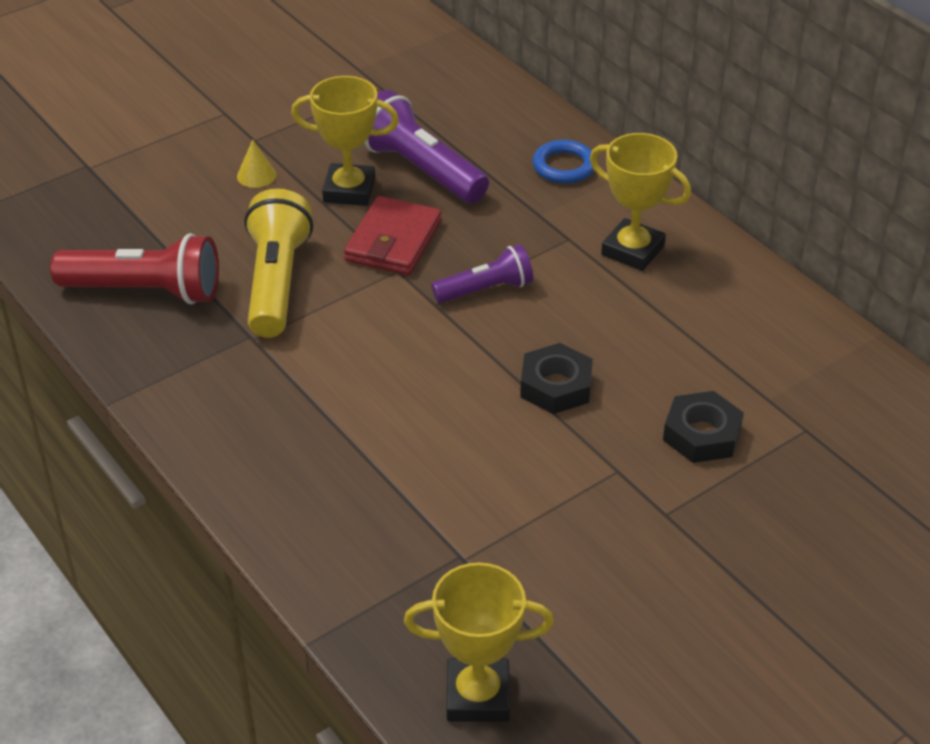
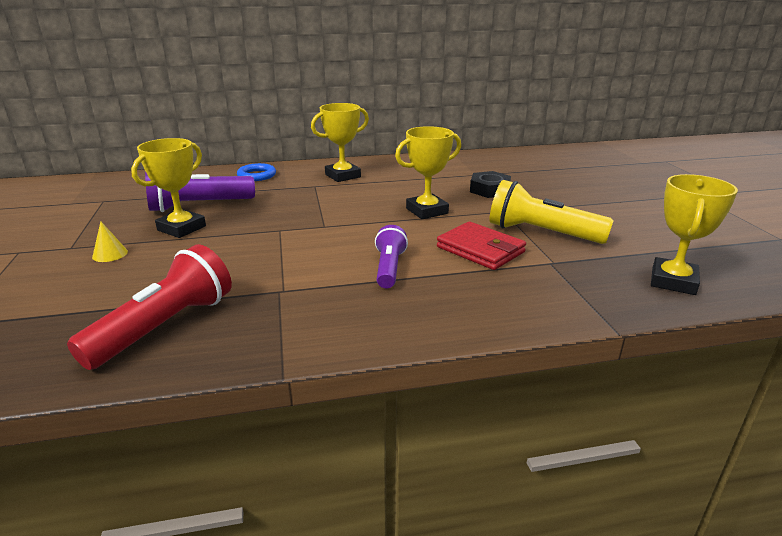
camera: 65 degrees left, 15 degrees down
(277, 282) = (235, 269): yellow flashlight -> yellow flashlight (541, 233)
(393, 241) = (251, 225): red wallet -> red wallet (480, 250)
(486, 289) = (329, 211): purple flashlight -> purple flashlight (389, 268)
(556, 386) = (427, 211): black nut -> yellow trophy

